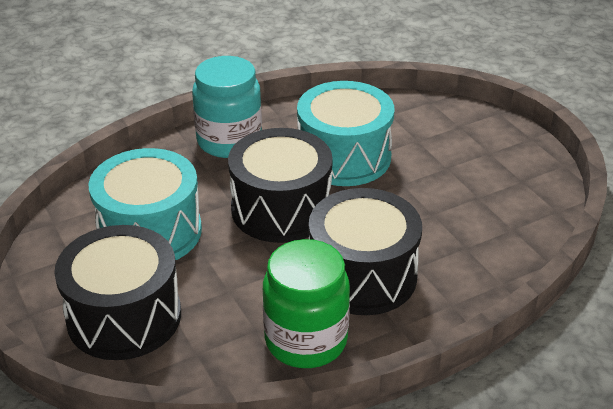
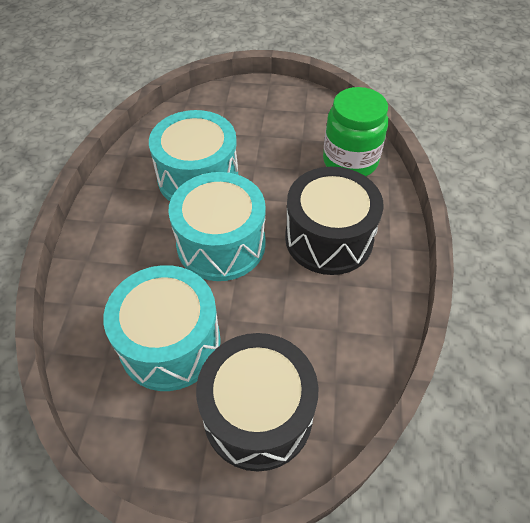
camera: 55 degrees left, 15 degrees up
(229, 141) = (110, 232): turquoise jar -> none
(281, 209) = (221, 244): black drum -> turquoise drum
(306, 340) = (369, 305): green jar -> green jar (350, 161)

